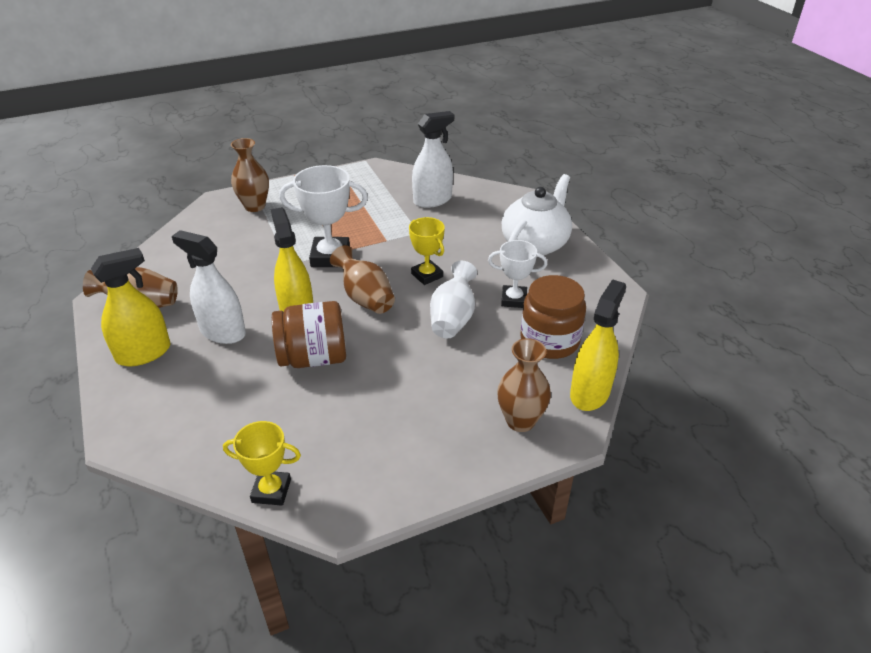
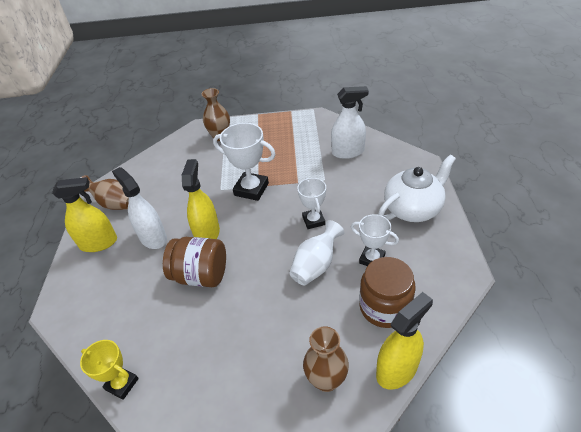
camera: 25 degrees right, 5 degrees up
(365, 298) = (259, 231): brown vase -> none
(427, 275) = (313, 220): yellow trophy -> white trophy

